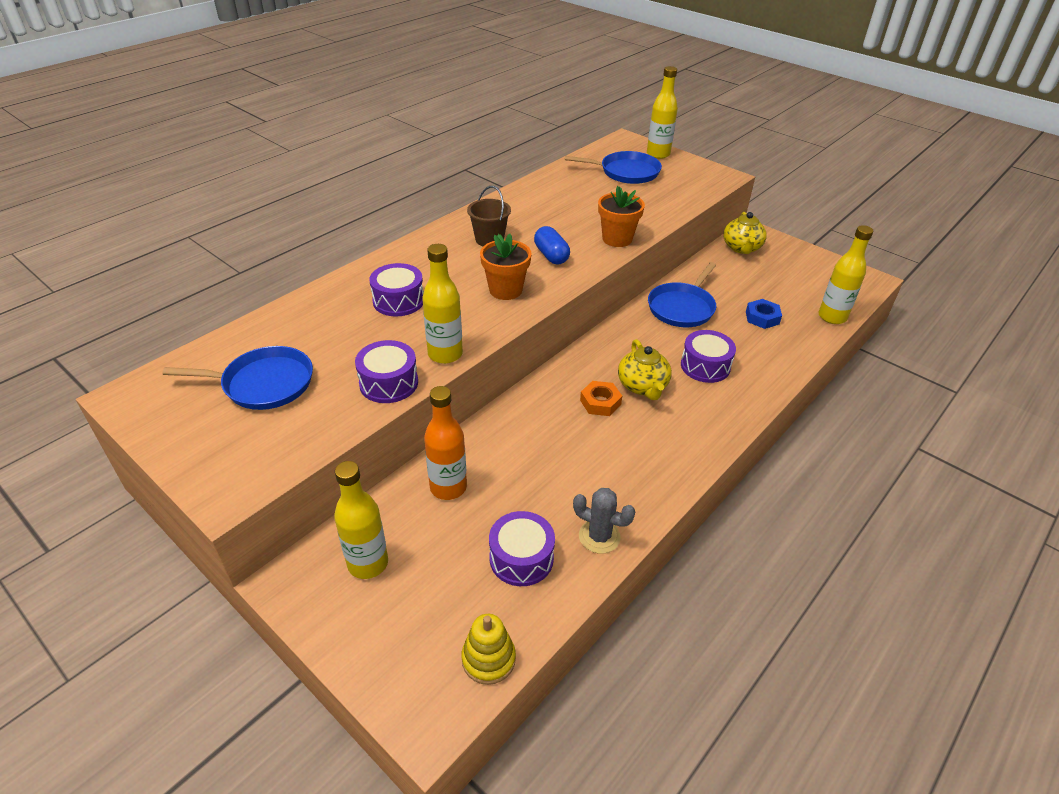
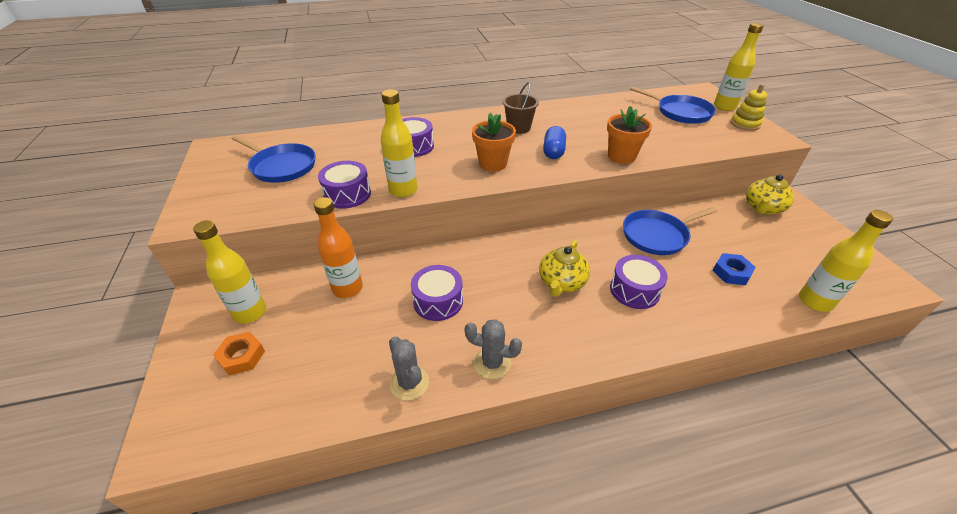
camera: 35 degrees right, 0 degrees up
(488, 659) = (241, 427): yellow stacking toy -> yellow stacking toy (745, 124)
(521, 558) = (339, 366): purple drum -> purple drum (438, 301)
(600, 402) = (514, 279): orange nut -> orange nut (242, 356)
(650, 483) = (492, 363): none -> grey cactus

